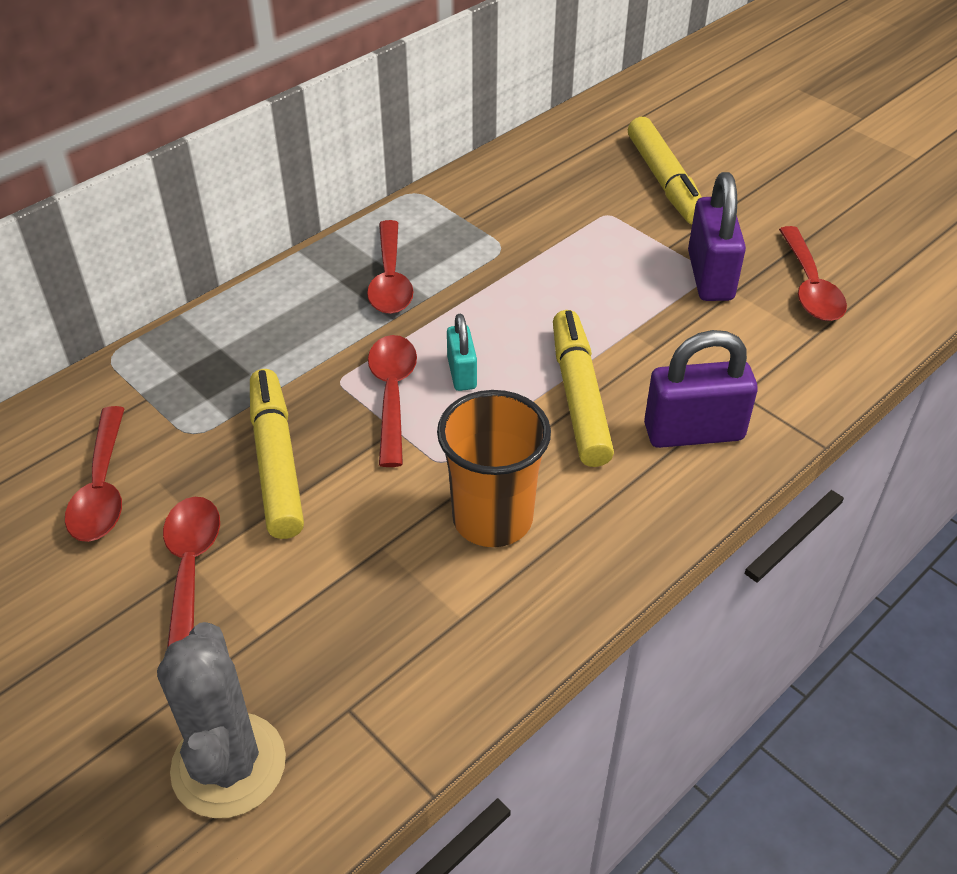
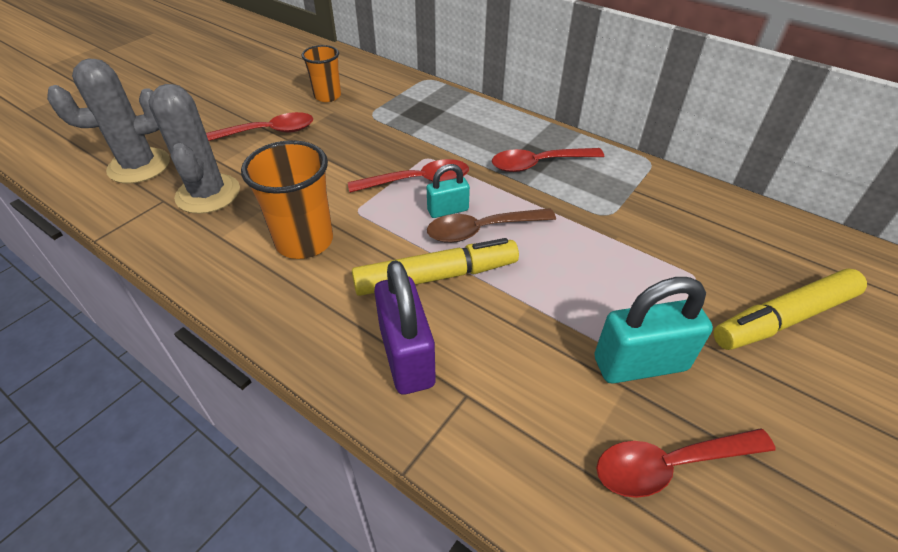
camera: 80 degrees right, 0 degrees up
(102, 488) = (327, 96): red spoon -> orange cup
(276, 462) = (351, 146): yellow marker -> none
(350, 644) = (208, 194): none -> grey cactus
(507, 349) = (482, 230): none -> brown spoon
(710, 276) = (640, 364): purple padlock -> turquoise padlock

